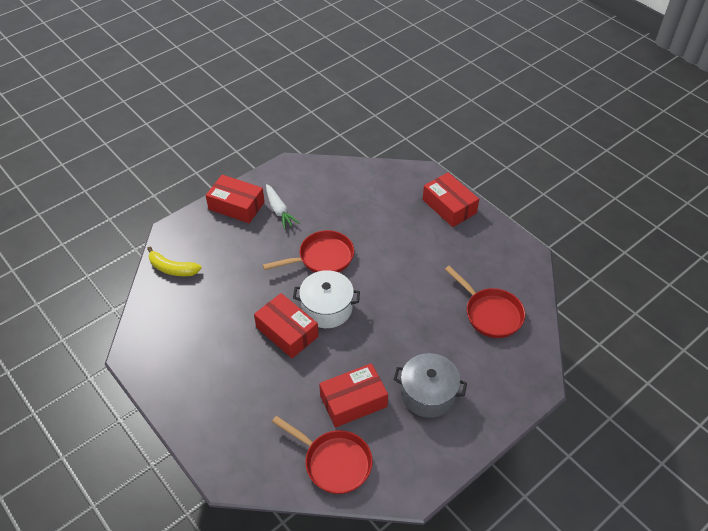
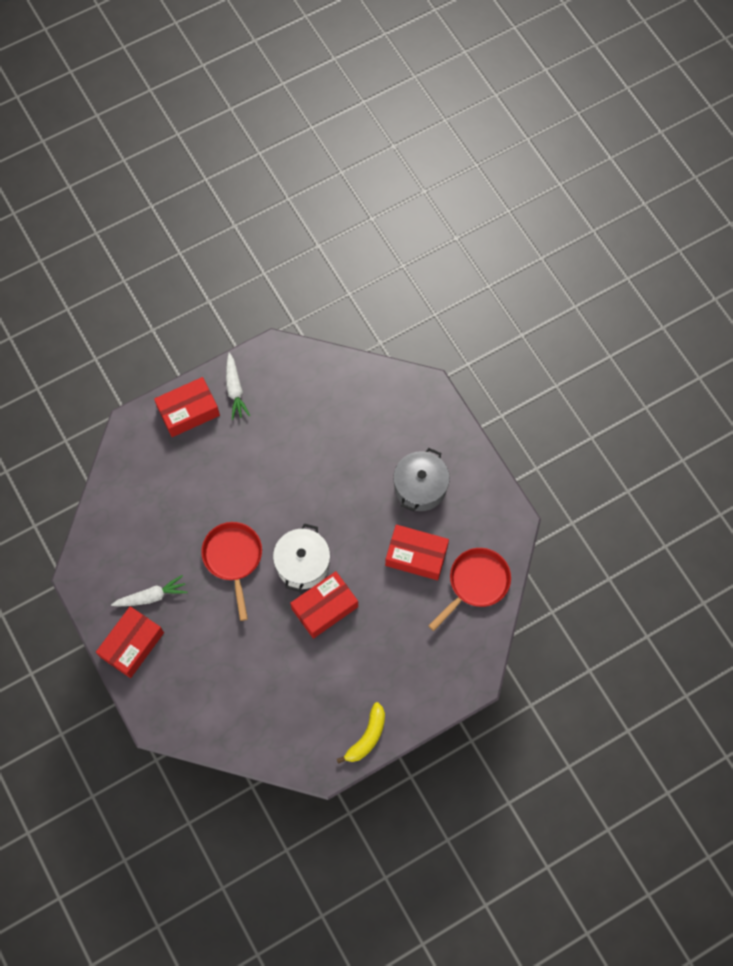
camera: 80 degrees left, 20 degrees up
(172, 268) = (214, 723): yellow banana -> yellow banana (367, 737)
(353, 401) = (416, 556): red box -> red box turned 60 degrees counterclockwise
(480, 233) = (235, 390): none -> white carrot
(490, 313) = (340, 408): red pan -> none

